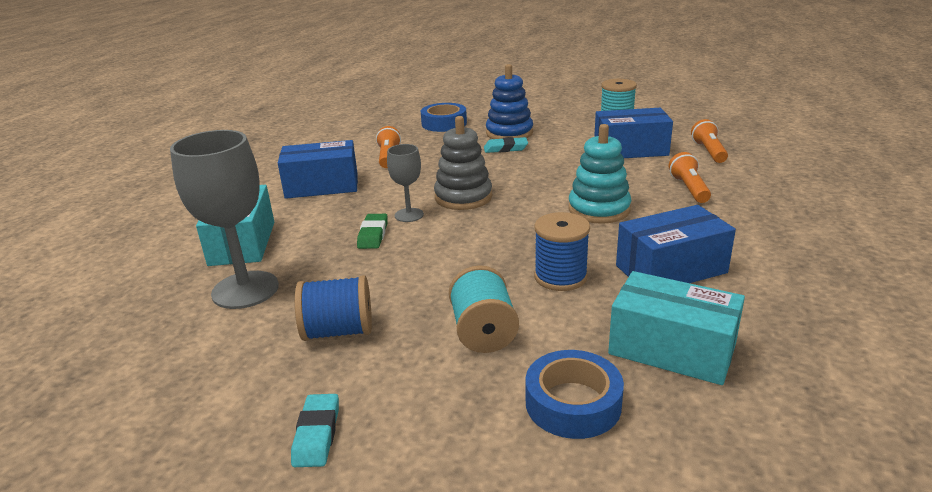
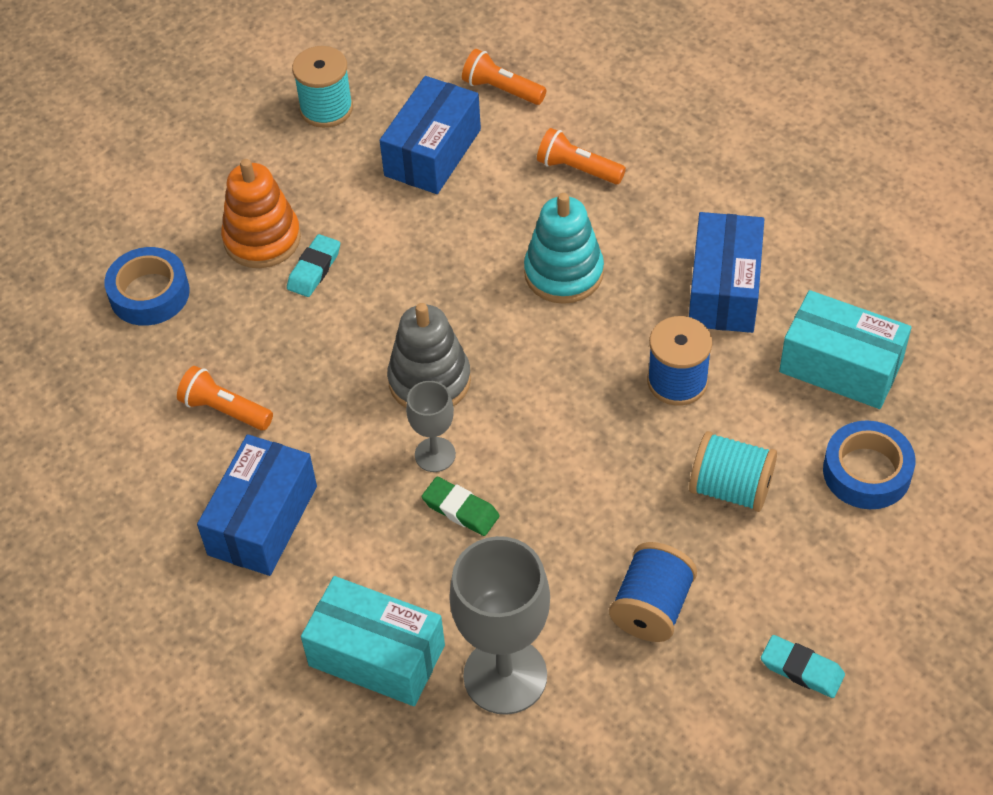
camera: 60 degrees left, 25 degrees up
(509, 133) = (262, 239): blue stacking toy -> orange stacking toy
(672, 349) = (840, 366): turquoise box -> turquoise box turned 60 degrees clockwise

